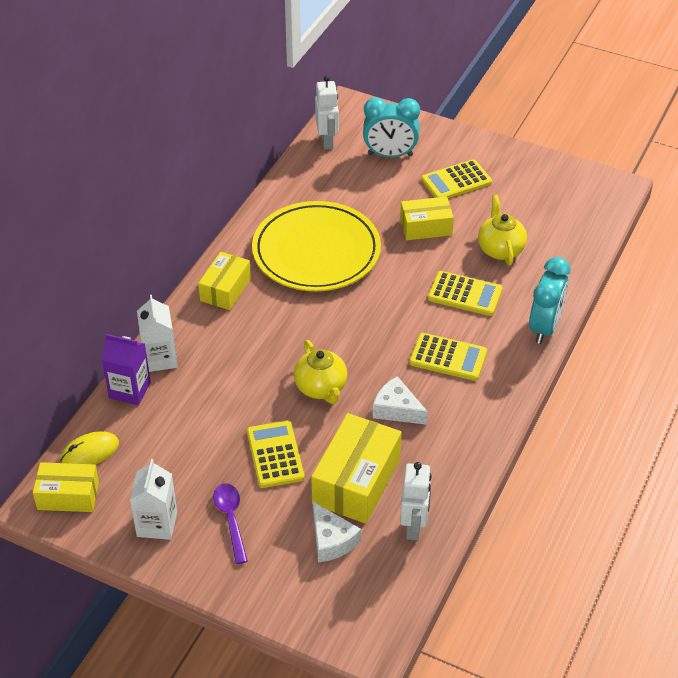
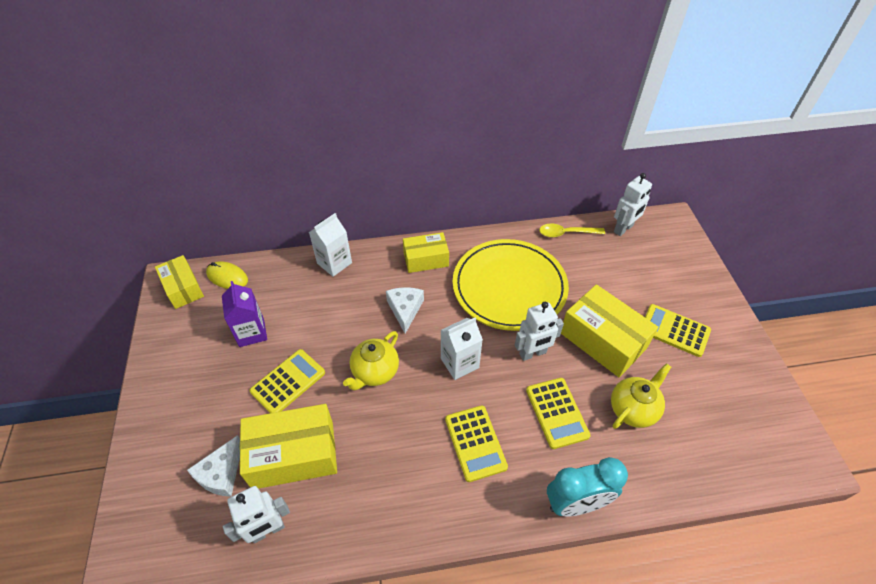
camera: 55 degrees right, 5 degrees up
(130, 390) = (295, 265): purple carton -> purple carton (251, 332)
(157, 524) = (182, 350): white carton -> white carton (459, 363)
(231, 519) = (209, 392): purple spoon -> none
(294, 179) = (566, 233): none -> yellow spoon
(390, 155) = (653, 272): turquoise clock -> none
(396, 409) = (389, 438): white cheese -> white cheese (405, 310)
(398, 276) = (533, 353): none -> white robot
(426, 227) = (602, 340): yellow box -> yellow box, size x1.58

